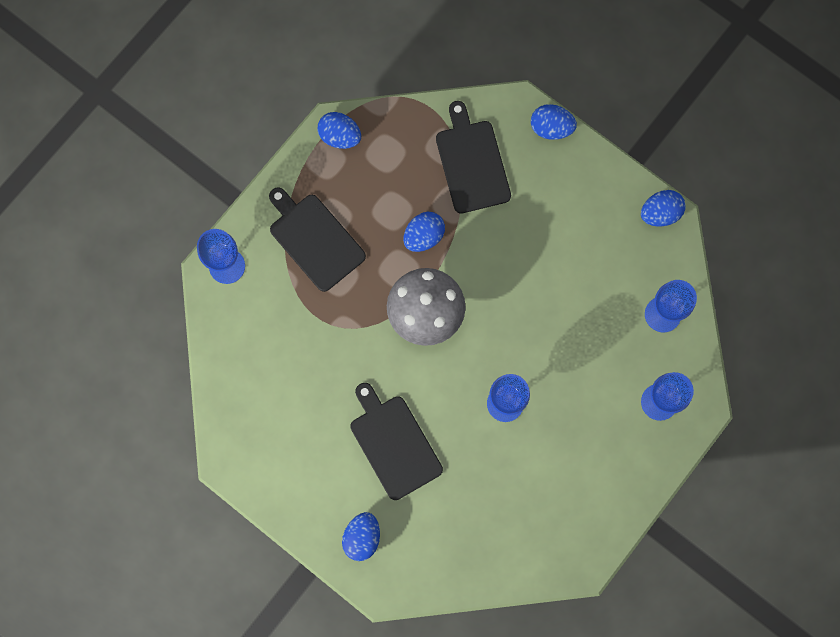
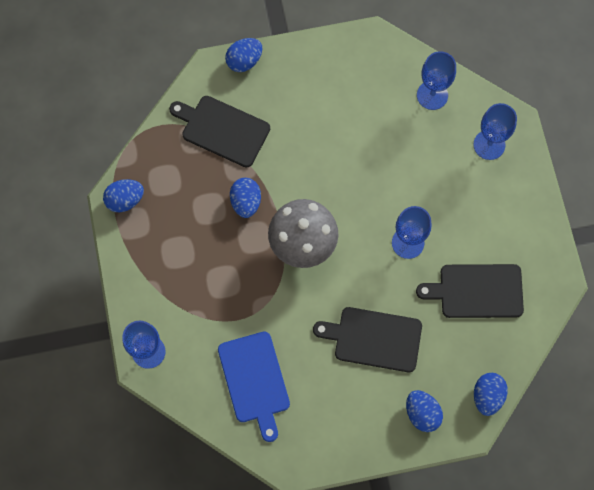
camera: 50 degrees left, 5 degrees down
(274, 373) = (254, 381): none -> blue cutting board
(315, 239) = (183, 276): black cutting board -> black cutting board (477, 291)
(660, 213) = (363, 42): blue egg -> blue egg (487, 396)

